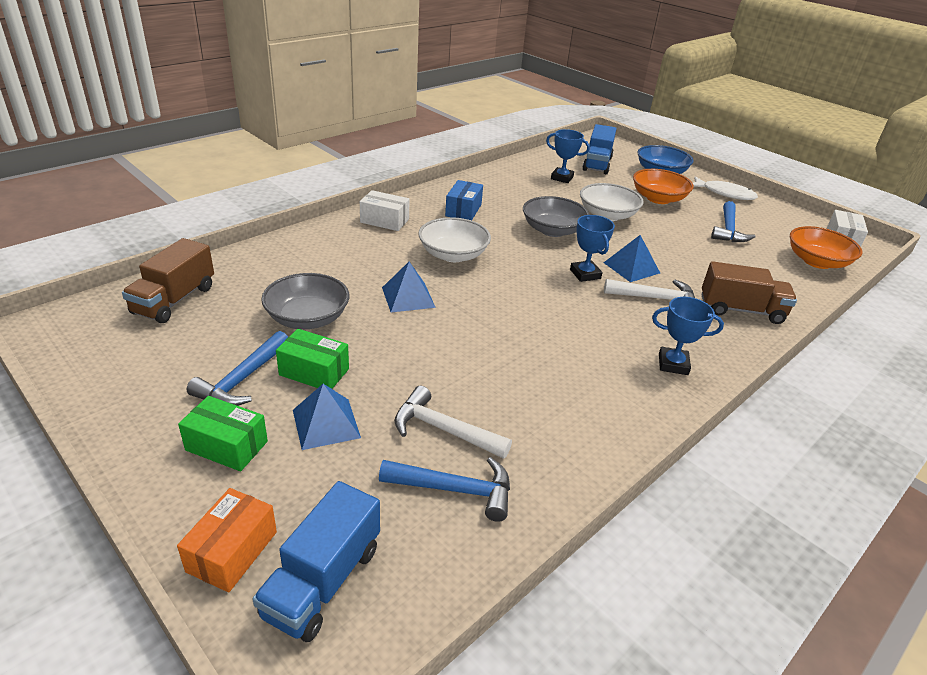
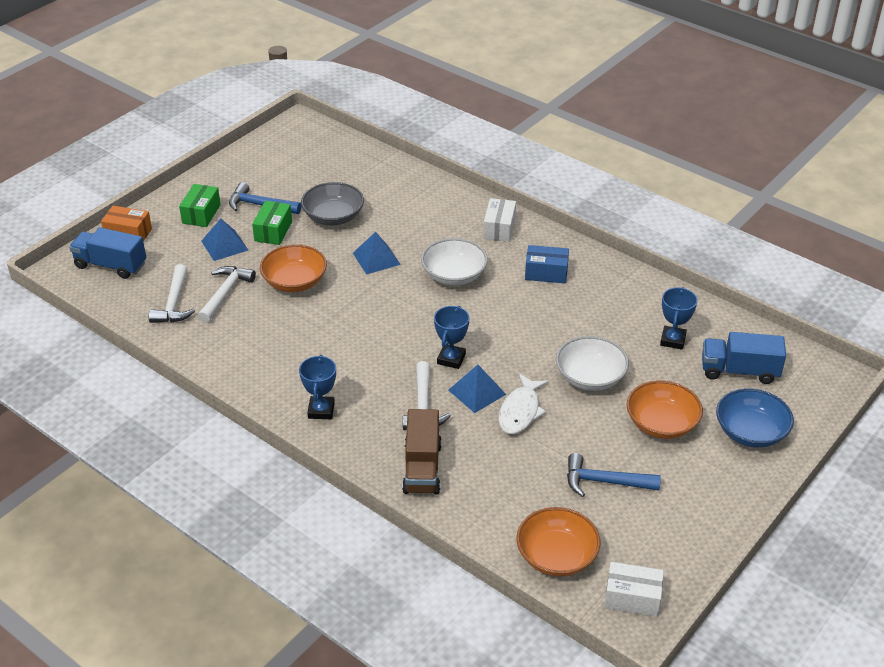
camera: 85 degrees right, 5 degrees up
(174, 300) = (338, 158): brown truck -> none
(434, 362) = (294, 281): none -> orange bowl
(455, 490) = (174, 303): blue hammer -> white hammer
(552, 230) = (532, 335): grey bowl -> none
(585, 274) = (451, 359): blue trophy -> blue trophy turned 45 degrees counterclockwise
(725, 194) = (718, 493): white fish -> white fish (520, 411)

